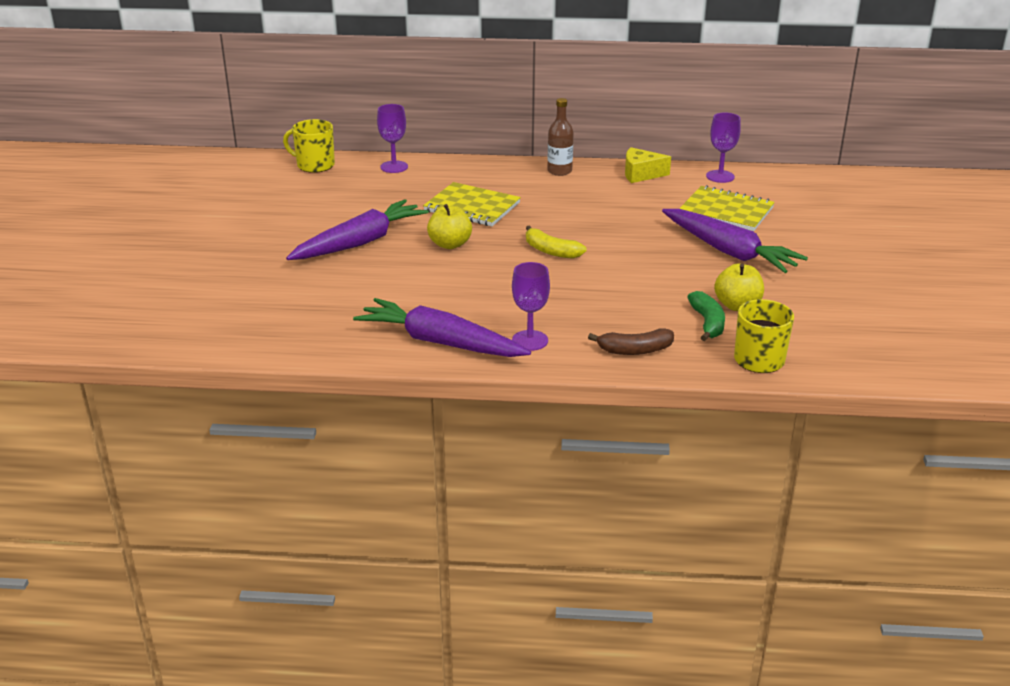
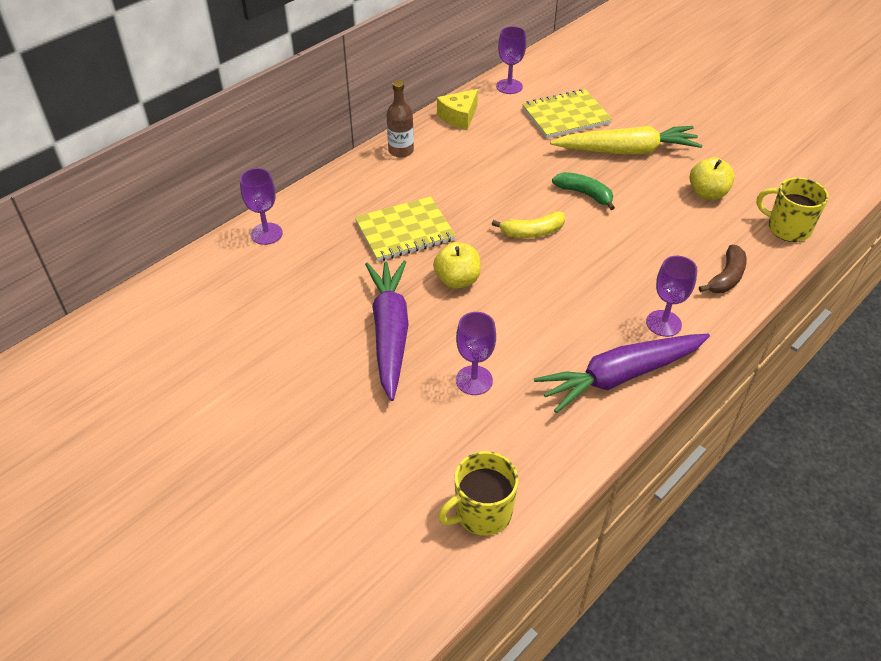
camera: 50 degrees left, 15 degrees up
(314, 165) = (191, 281): yellow mug -> yellow mug (482, 512)
(356, 288) = (474, 380): none -> purple goblet
(707, 323) = (718, 221): green banana -> green banana (584, 194)
(729, 251) = (627, 151): purple carrot -> yellow carrot

